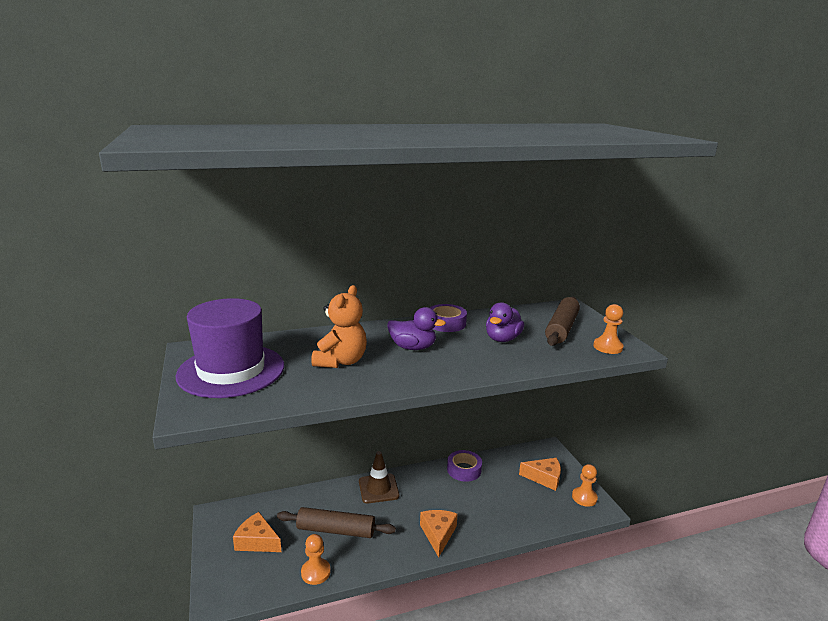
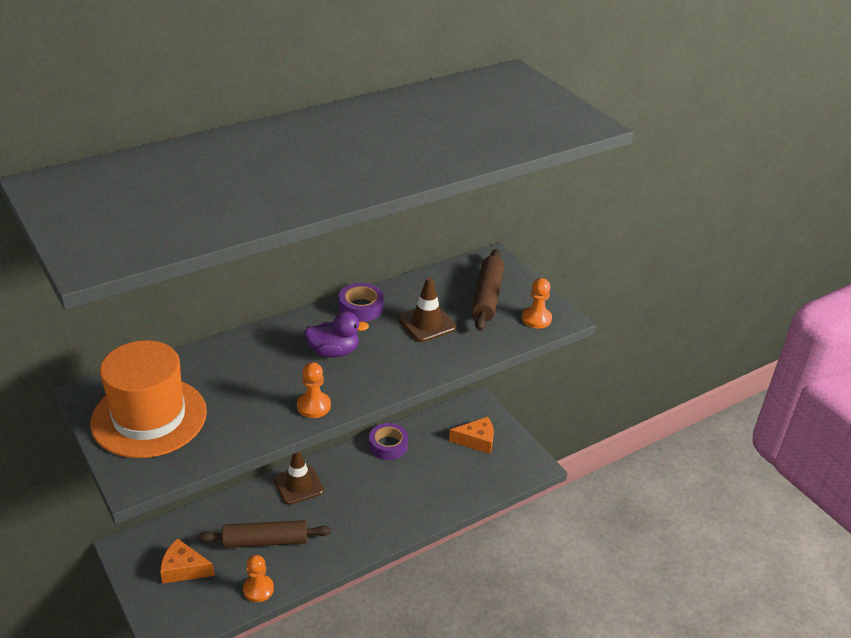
camera: 15 degrees left, 15 degrees up
(231, 370) = (149, 417): purple hat -> orange hat
(341, 361) = (263, 385): orange teddy bear -> none
(438, 534) = (375, 525): orange cheese -> none
(502, 339) = (426, 323): purple duck -> brown traffic cone
(584, 497) = (520, 457): orange pawn -> orange pawn (313, 406)

